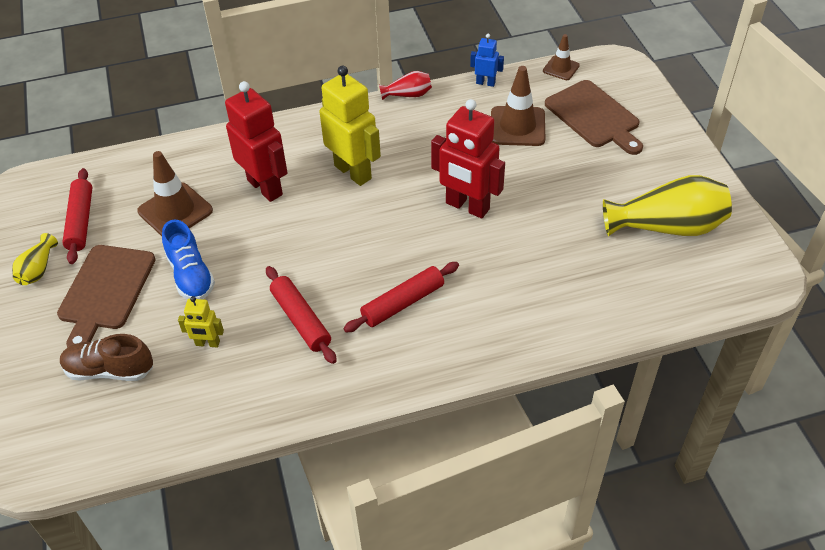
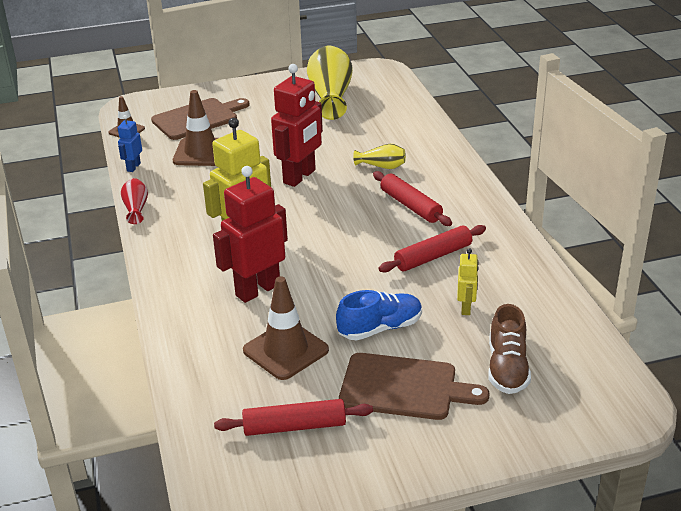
camera: 90 degrees left, 15 degrees down
(38, 269) = (372, 450): yellow vase -> yellow vase (382, 166)

